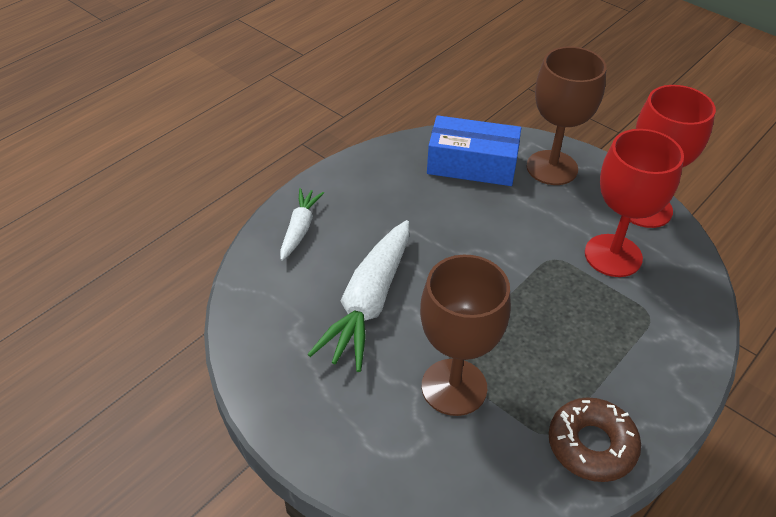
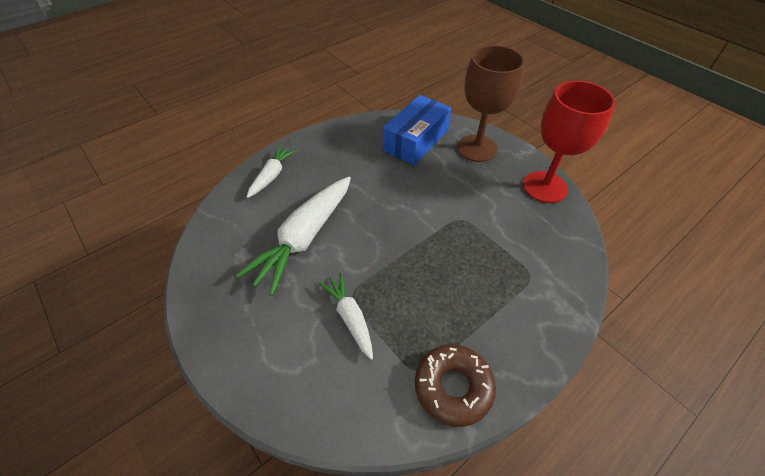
camera: 10 degrees right, 5 degrees up
(454, 387) = (350, 317): brown goblet -> white carrot
(472, 164) = (416, 140): blue box -> blue box turned 75 degrees counterclockwise
(613, 255) = (510, 222): red goblet -> none

